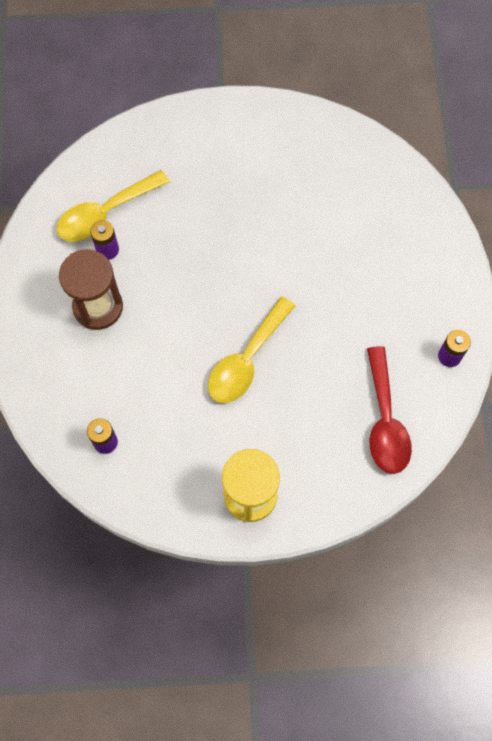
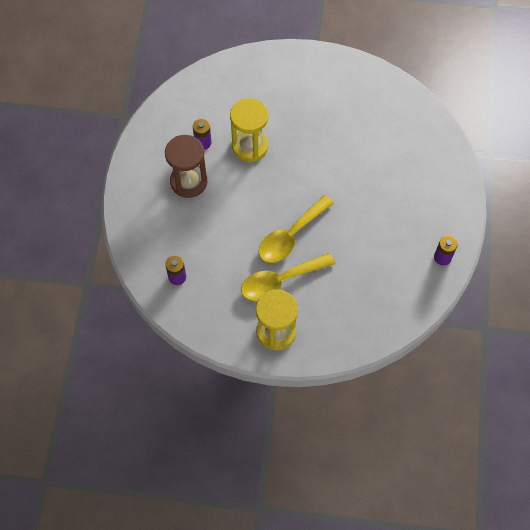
camera: 10 degrees right, 5 degrees down
(105, 213) = (206, 117): yellow spoon -> yellow spoon (280, 281)
(171, 244) = (250, 146): none -> yellow hourglass
(385, 421) = (385, 295): red spoon -> none

